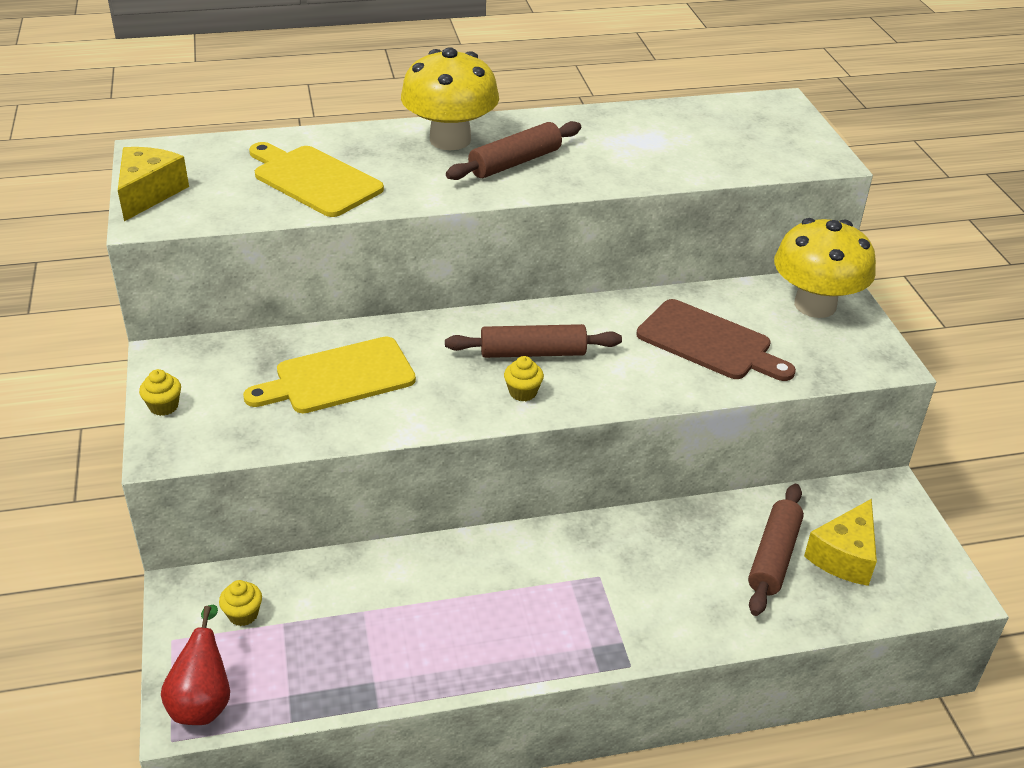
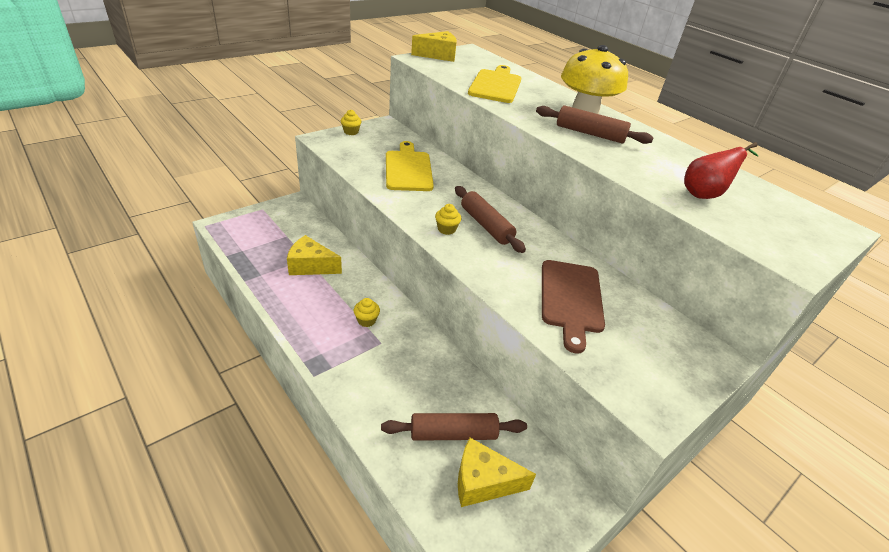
camera: 60 degrees right, 0 degrees up
(203, 700) = (230, 227): red pear -> red pear (705, 194)
(243, 614) = (286, 223): yellow cupcake -> yellow cupcake (366, 320)
(338, 377) = (408, 169): yellow cutting board -> yellow cutting board turned 45 degrees clockwise
(387, 610) = (311, 266): none -> yellow cheese
(815, 305) = (679, 351): yellow mushroom -> none

